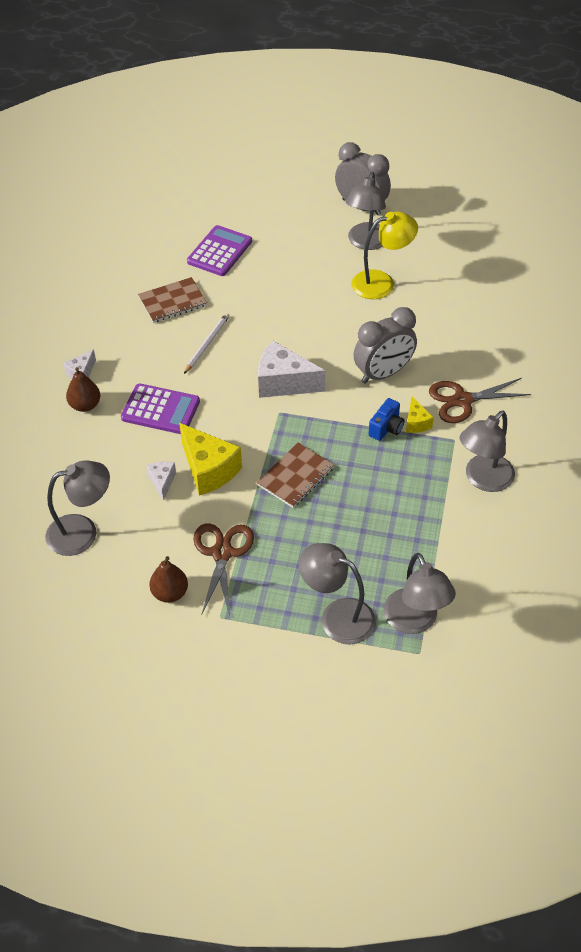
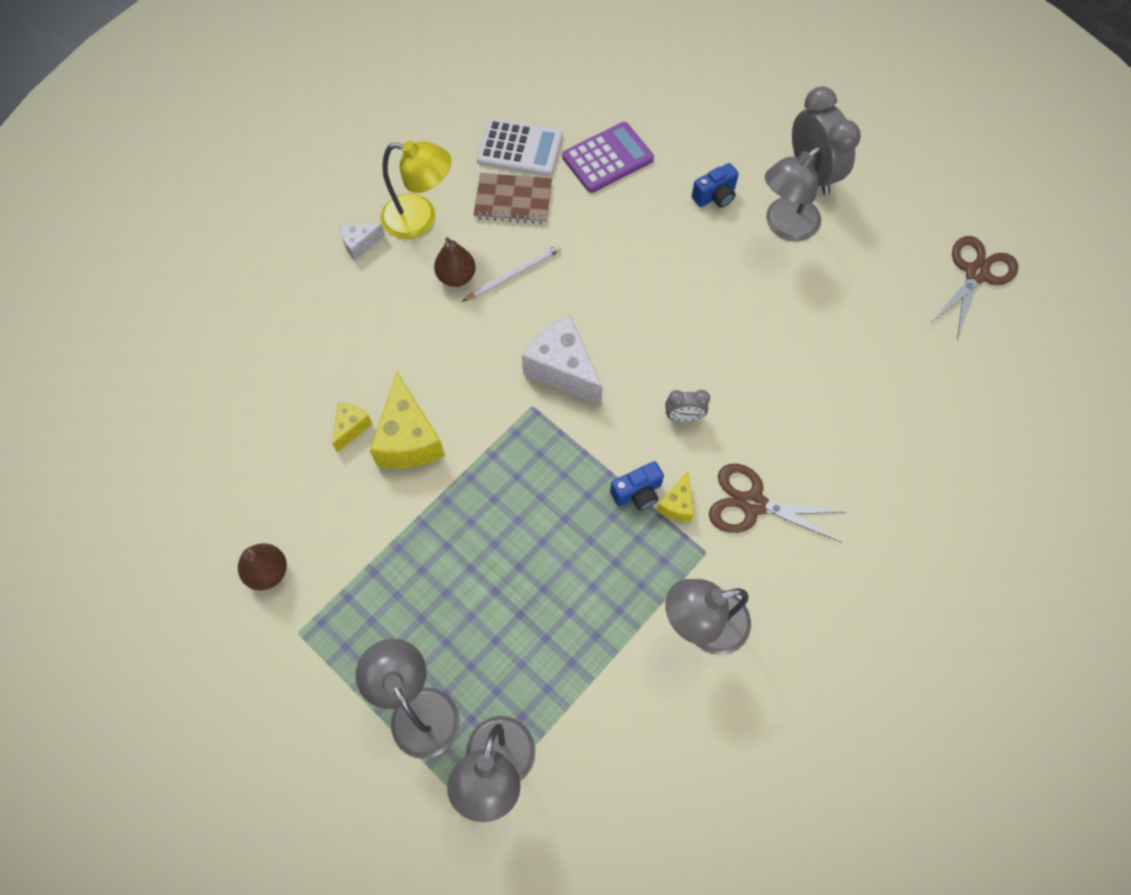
camera: 30 degrees right, 15 degrees up
(82, 532) = (233, 445): grey lamp -> none
(85, 405) = (337, 287): brown pear -> brown pear (456, 277)
(153, 270) = (520, 148): none -> white calculator
(160, 410) = (409, 334): purple calculator -> none
(162, 482) = (351, 427): white cheese -> yellow cheese
(222, 553) = (353, 554): brown scissors -> brown scissors (976, 274)
(295, 477) = (494, 500): brown notebook -> none
(308, 244) = (715, 196): none -> blue camera
(381, 282) = (766, 290): yellow lamp -> yellow lamp (420, 219)
(383, 373) = (684, 417): grey clock -> grey clock, size x0.49

